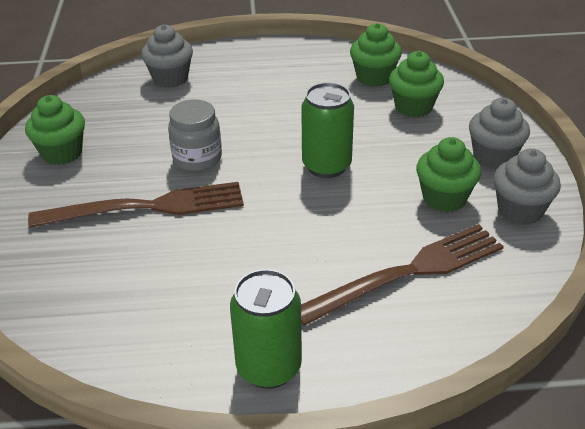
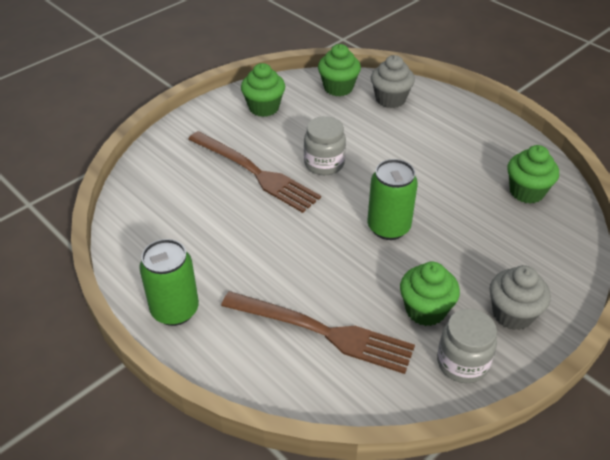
camera: 50 degrees right, 5 degrees up
(413, 107) = (517, 234): green cupcake -> green cupcake (338, 88)
(520, 210) = (462, 363): grey cupcake -> grey jar

